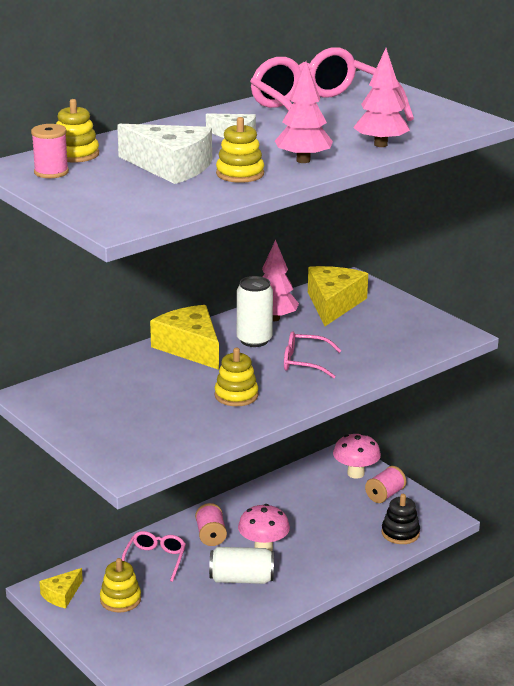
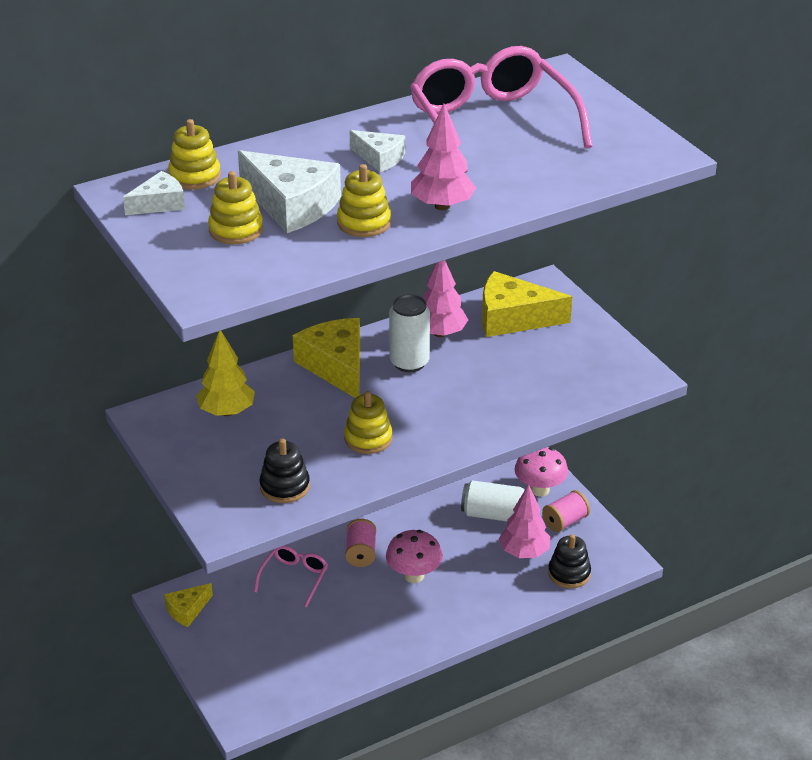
camera: 10 degrees right, 10 degrees up
(51, 172) = (159, 203): pink spool -> white cheese
(101, 386) = (226, 412): none -> yellow tree
(120, 599) = (247, 623): yellow stacking toy -> yellow stacking toy (236, 230)
(172, 435) = (285, 487): none -> black stacking toy
(241, 579) = (381, 612): white can -> white can (494, 514)
(304, 362) = (456, 399): pink glasses -> none
(333, 304) = (513, 318): yellow cheese -> yellow cheese turned 105 degrees counterclockwise
(380, 144) = (539, 186): pink tree -> pink tree (524, 552)

